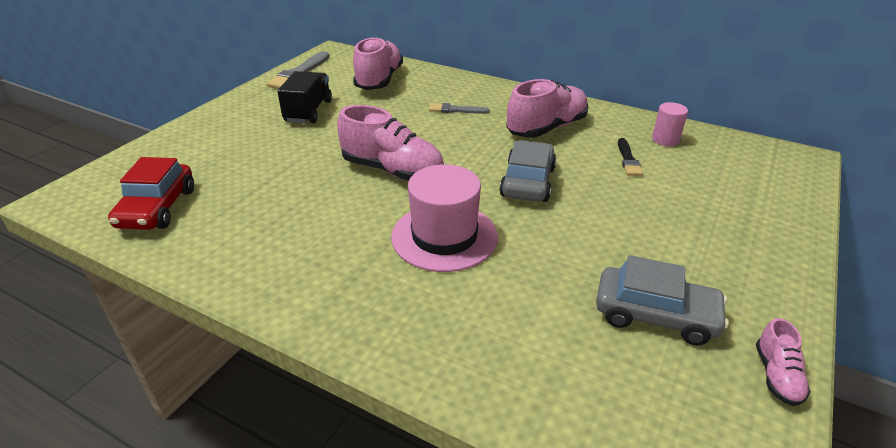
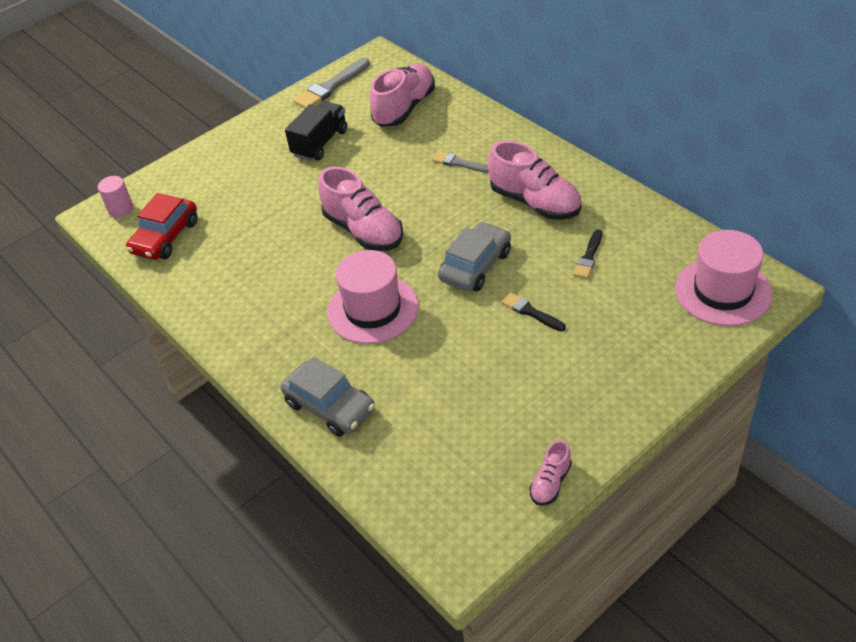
camera: 25 degrees right, 10 degrees up
(547, 128) = (535, 202): pink shoe -> pink shoe turned 60 degrees clockwise
(612, 211) = (530, 312): none -> black brush
(655, 315) = (495, 415): grey car -> grey car (330, 406)
(665, 140) = (646, 238): pink cylinder -> pink cylinder (121, 209)
(766, 167) = (723, 291): none -> pink hat

